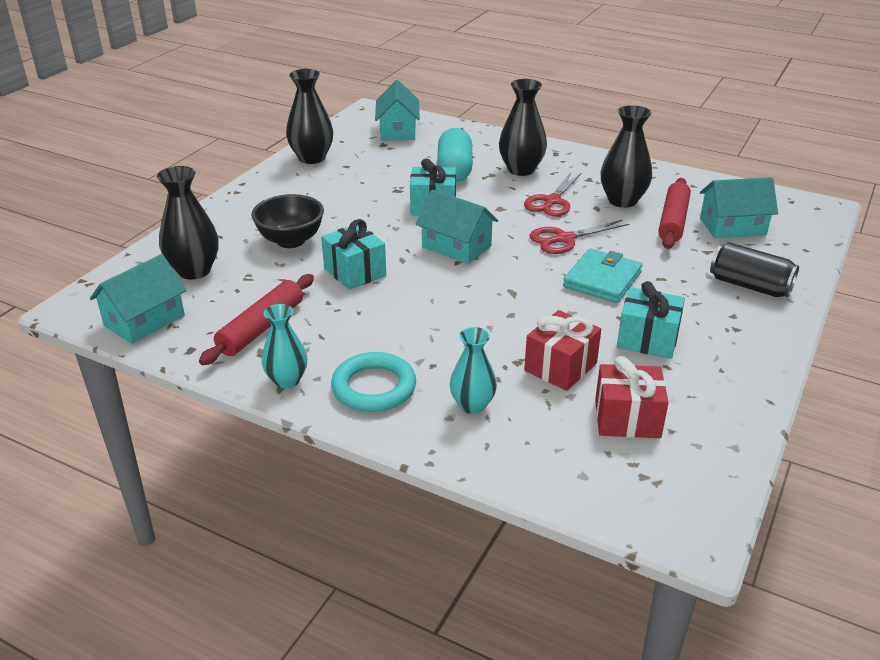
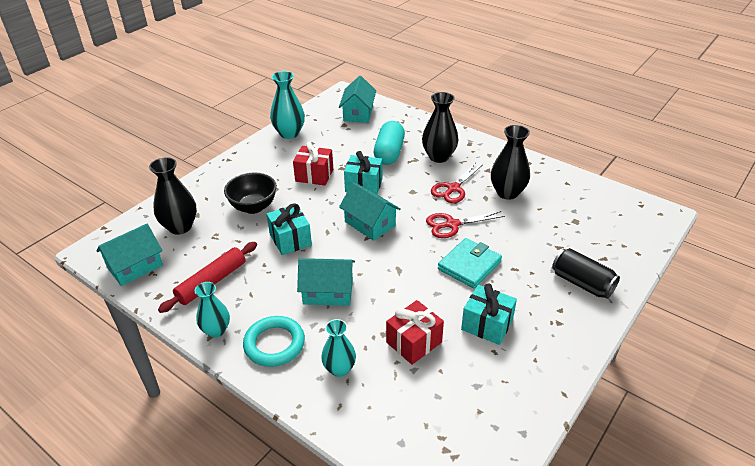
camera: 10 degrees right, 5 degrees up
(312, 158) = (289, 133): black vase -> turquoise vase
(627, 419) = (449, 396): red gift -> red gift (314, 175)
(673, 221) = (541, 216): red rolling pin -> none
(732, 226) = (586, 225): turquoise house -> turquoise house (328, 292)

